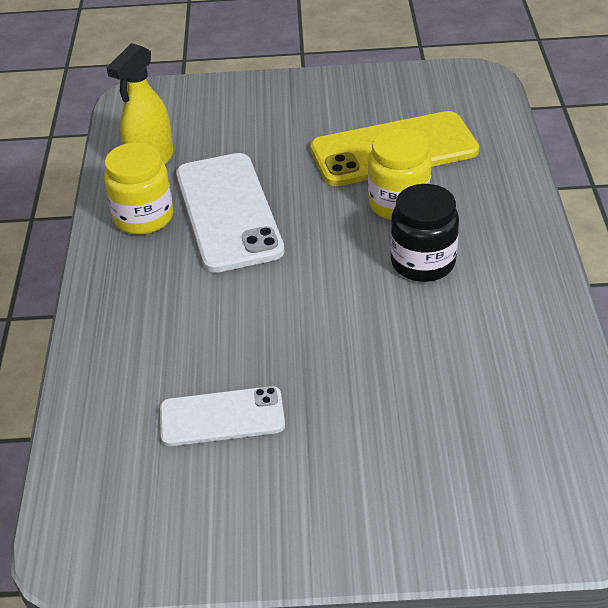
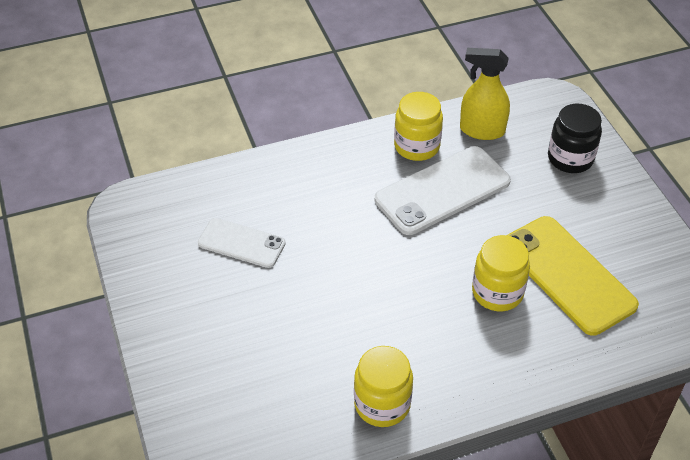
camera: 70 degrees right, 5 degrees up
(222, 417) = (241, 243): white phone -> white phone turned 45 degrees counterclockwise
(423, 262) = (432, 322): black jar -> black jar (570, 158)
(528, 327) = (382, 404): none -> yellow jar

